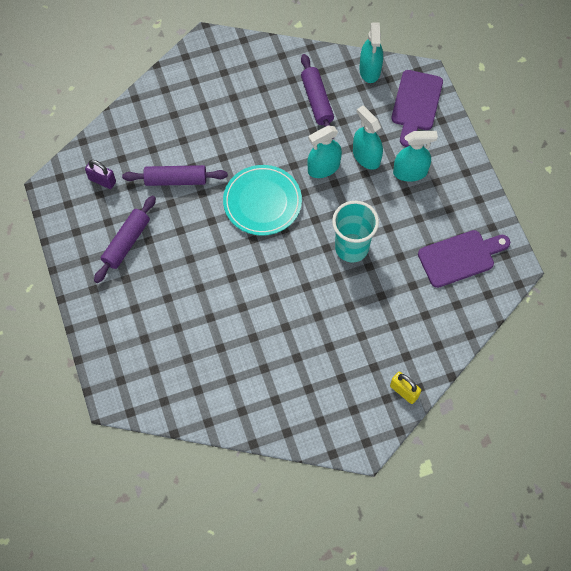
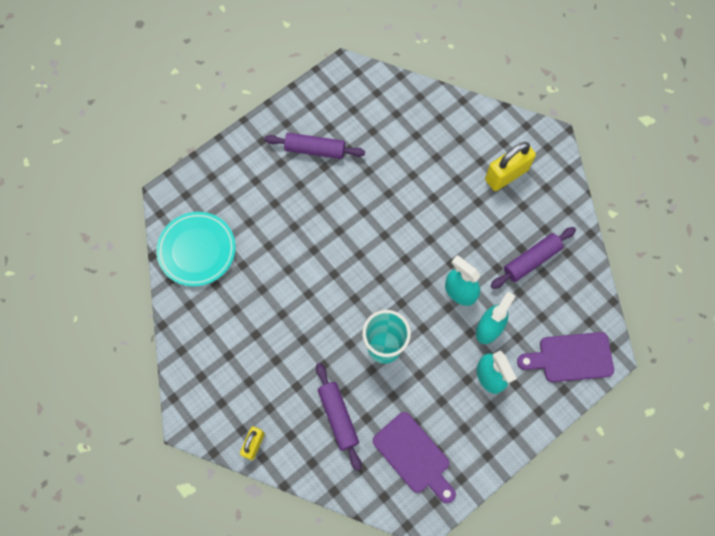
camera: 70 degrees right, 5 degrees up
(102, 180) = (367, 107): purple padlock -> none
(176, 180) = (393, 166): purple rolling pin -> purple rolling pin (338, 417)
(227, 90) = (506, 175): none -> yellow padlock
(262, 202) = (400, 249): turquoise plate -> turquoise plate (197, 250)
(370, 70) = (590, 299): turquoise spray bottle -> none

